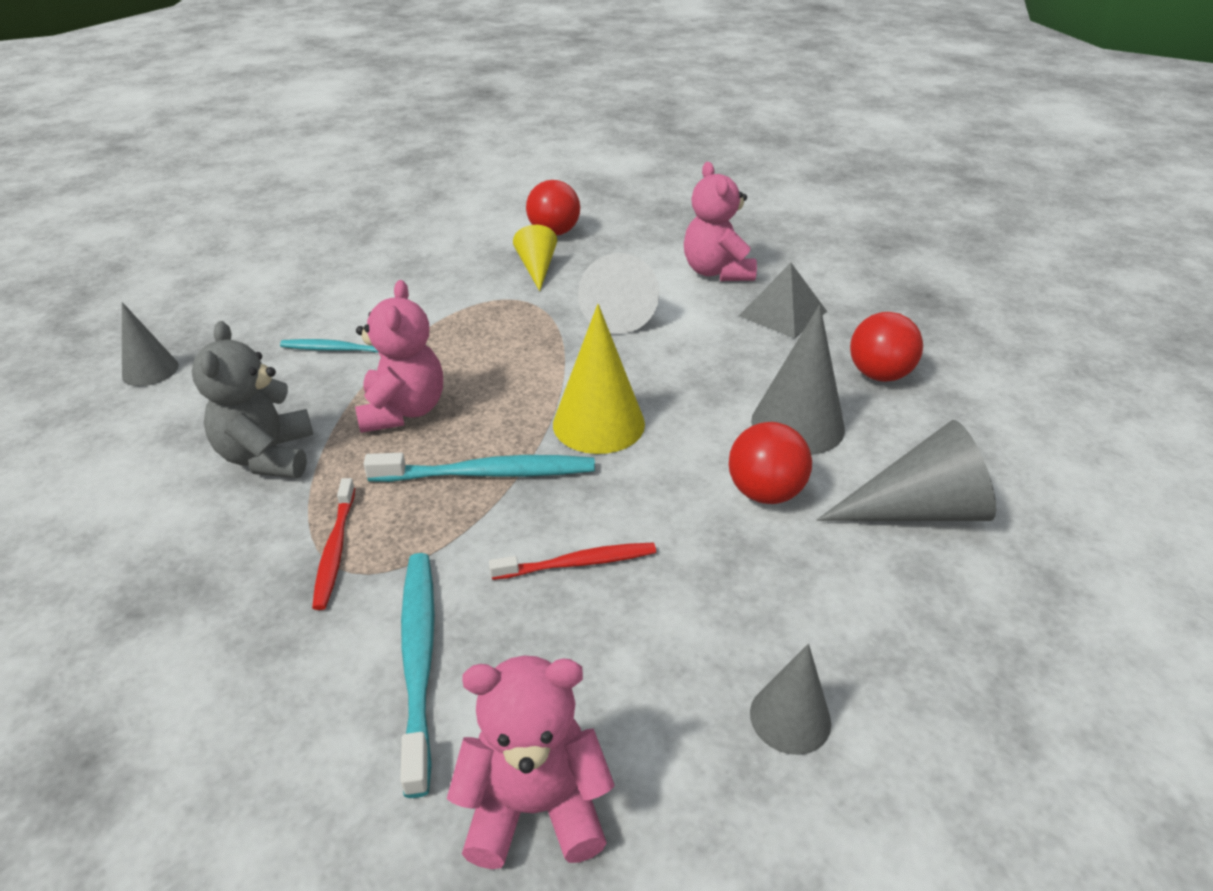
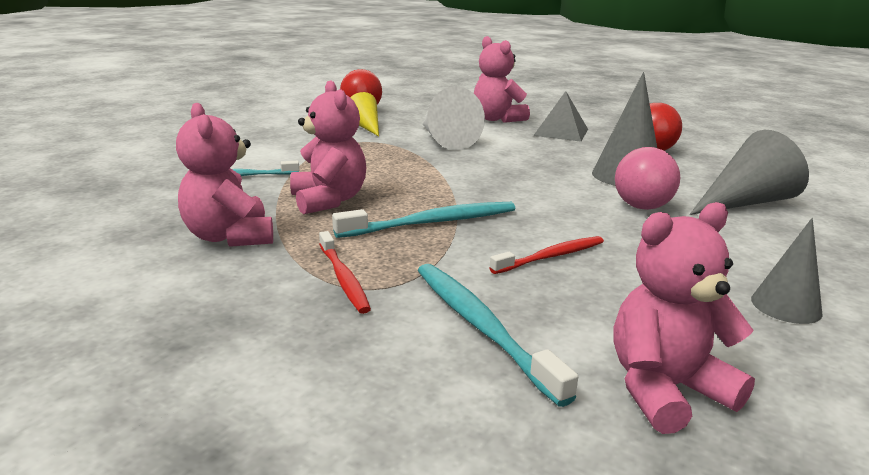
camera: 20 degrees left, 15 degrees down
(150, 370) = (66, 204): grey cone -> none
(268, 456) = (230, 237): grey teddy bear -> pink teddy bear
(598, 423) = (490, 190): yellow cone -> none
(765, 492) = (642, 207): red ball -> pink ball

